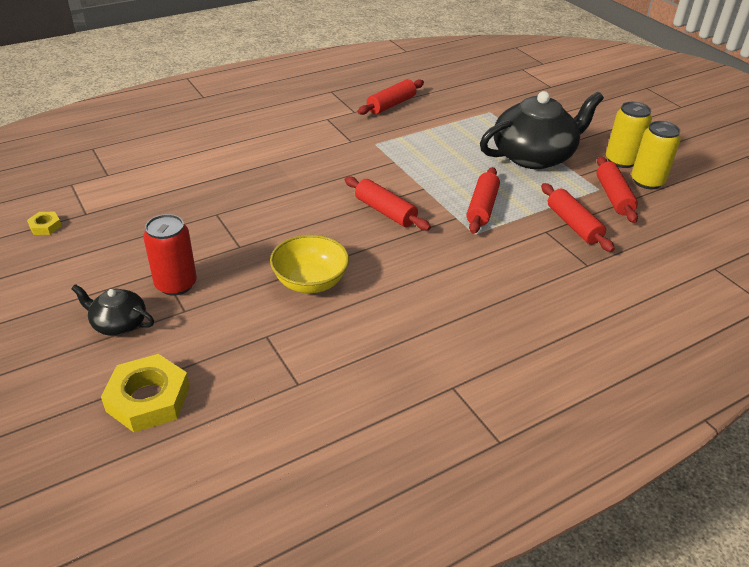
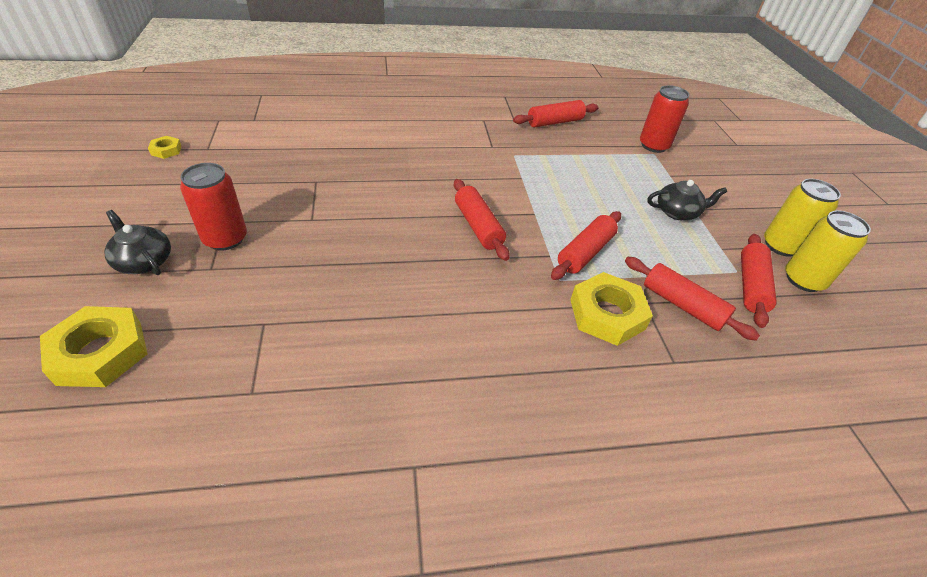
camera: 20 degrees right, 5 degrees up
(310, 282) = (350, 278): yellow bowl -> none
(486, 105) = (653, 146): none -> red can
(524, 247) = (607, 314): none -> yellow nut
(534, 156) = (678, 212): black teapot -> black teapot, size x0.48
(573, 225) = (682, 305): red rolling pin -> red rolling pin turned 45 degrees counterclockwise

